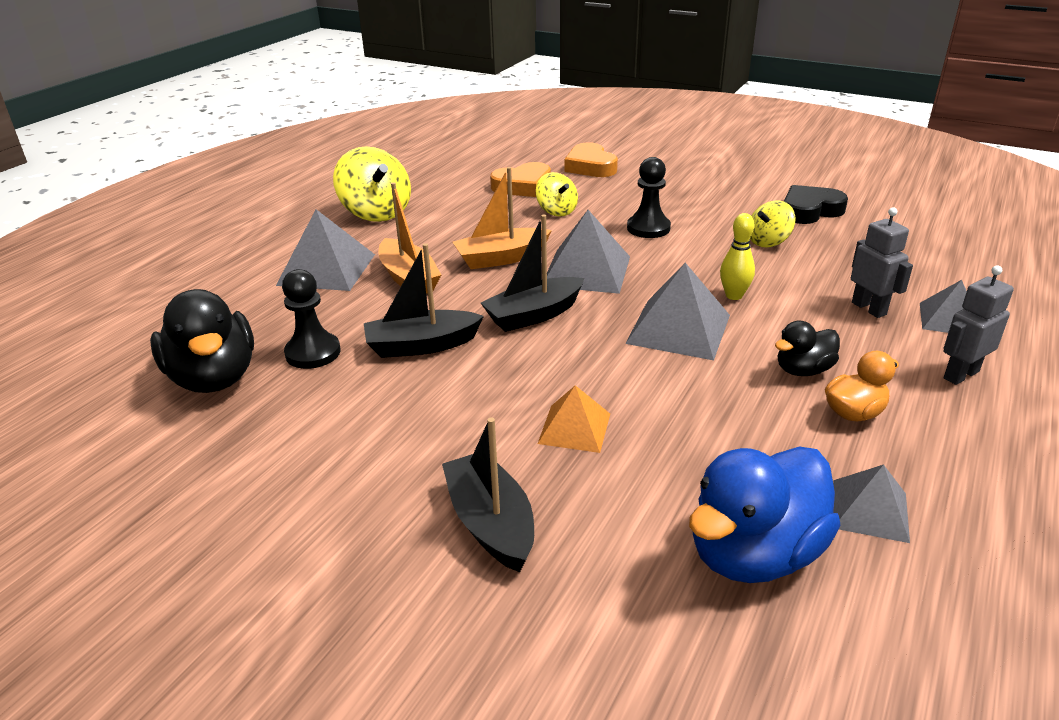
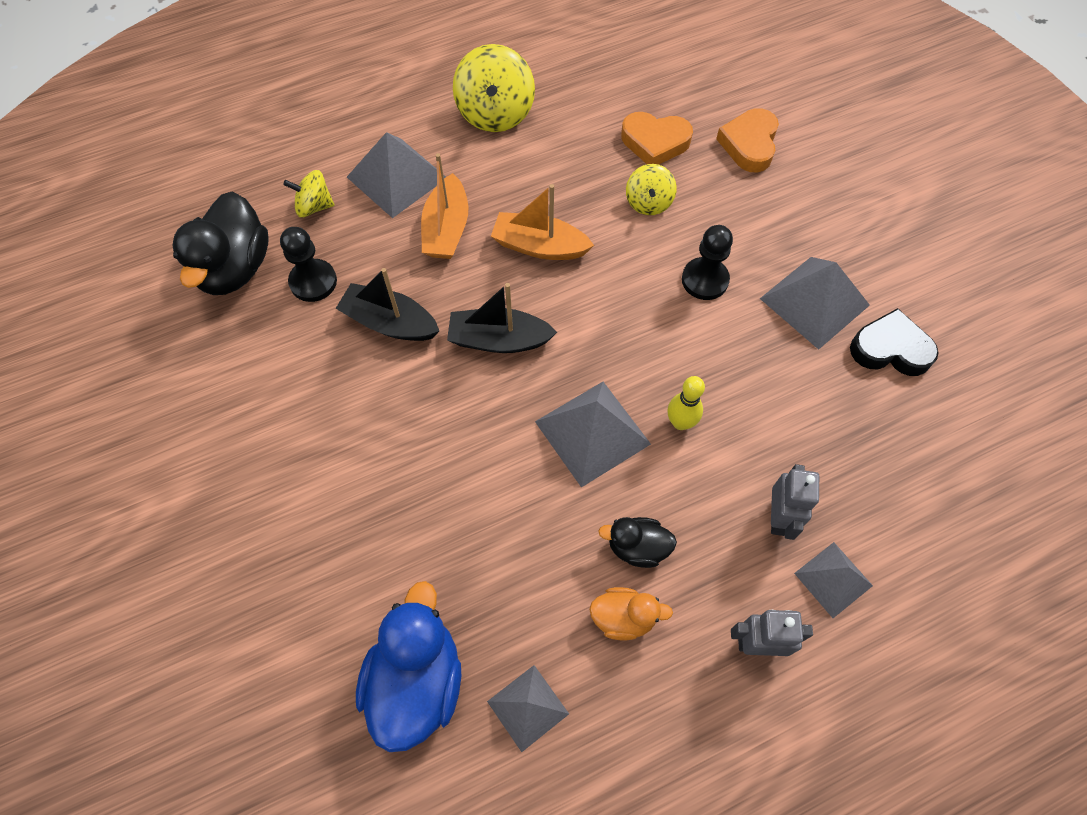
camera: 35 degrees right, 30 degrees up
(491, 523) = (290, 534): black boat -> none
(574, 428) = (414, 487): orange pyramid -> none
(586, 270) = (592, 308): grey pyramid -> grey pyramid (814, 301)
(754, 554) = (416, 681): blue duck -> blue duck turned 105 degrees clockwise
(768, 241) = (794, 369): yellow spinning top -> yellow spinning top (314, 206)

